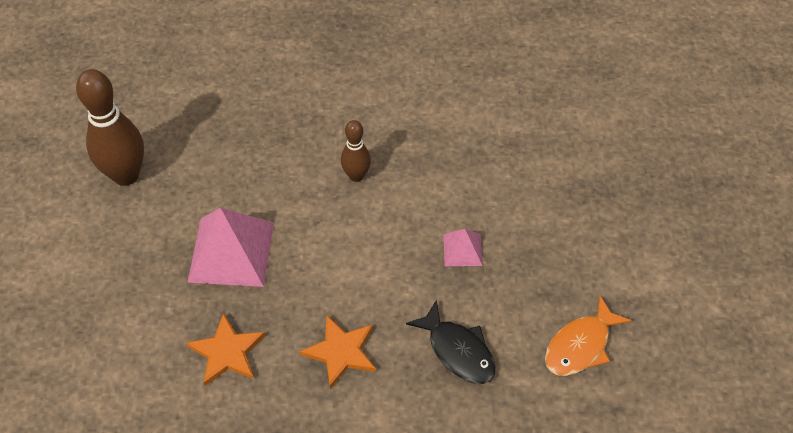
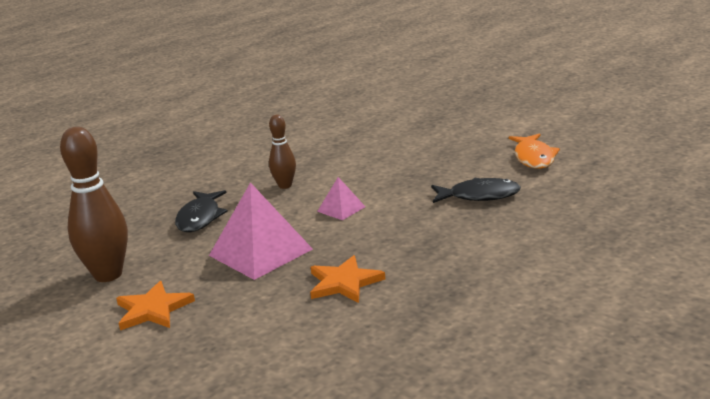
camera: 45 degrees left, 30 degrees down
(253, 160) = (200, 218): none -> black fish
(341, 352) = (416, 237): orange star -> orange star (153, 309)
(462, 249) = (405, 170): pink pyramid -> pink pyramid (341, 209)

